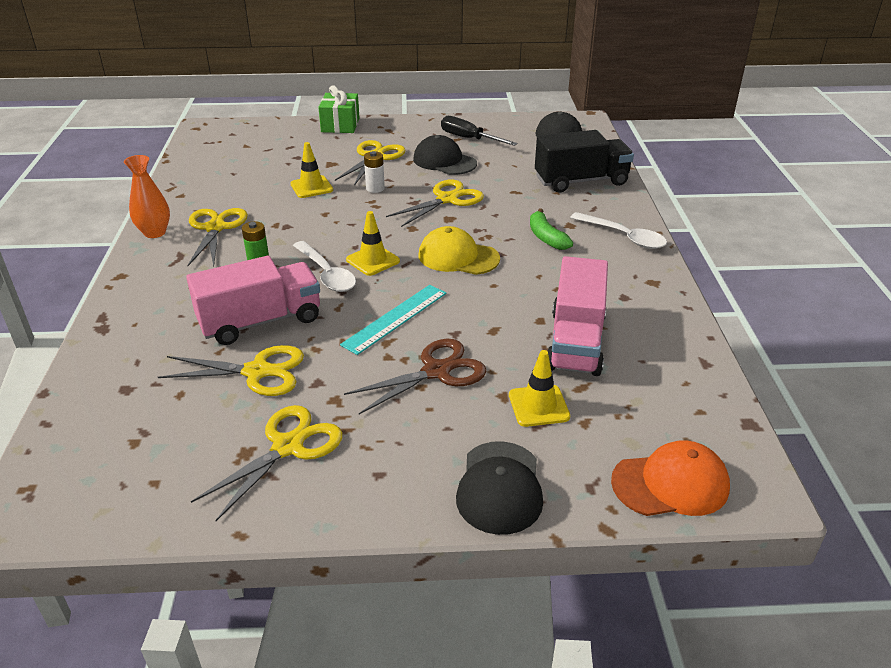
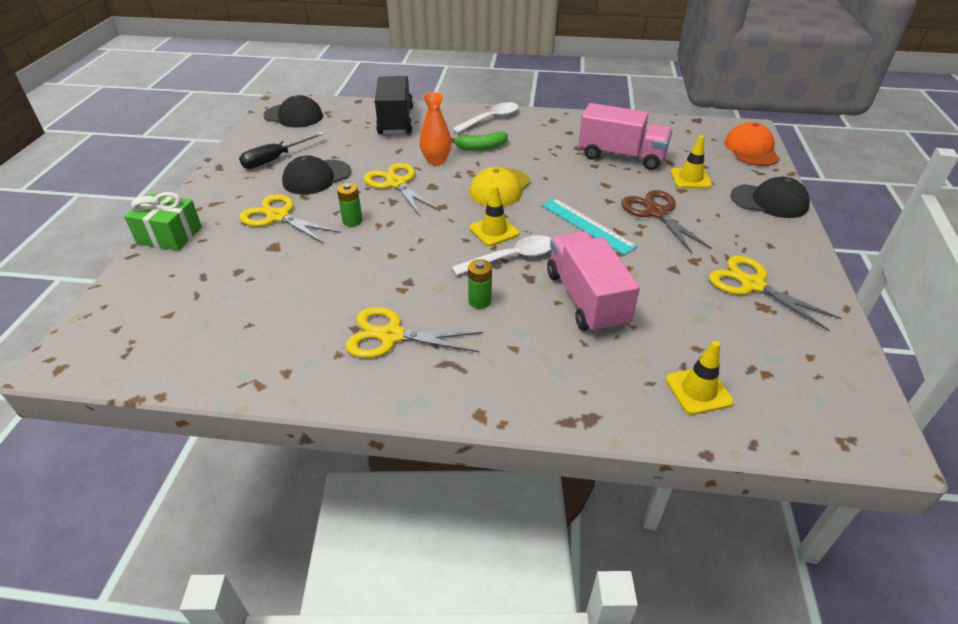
camera: 80 degrees left, 5 degrees up
(155, 232) = (381, 390): orange vase -> orange vase (436, 161)
(257, 372) = (662, 301): yellow scissors -> none
(311, 187) = (325, 262): yellow traffic cone -> yellow traffic cone (698, 390)
(375, 188) = (352, 221): white battery -> green battery

